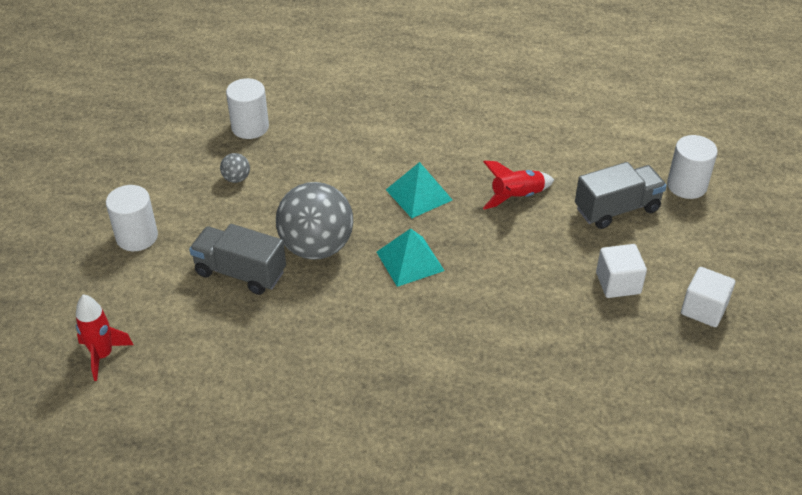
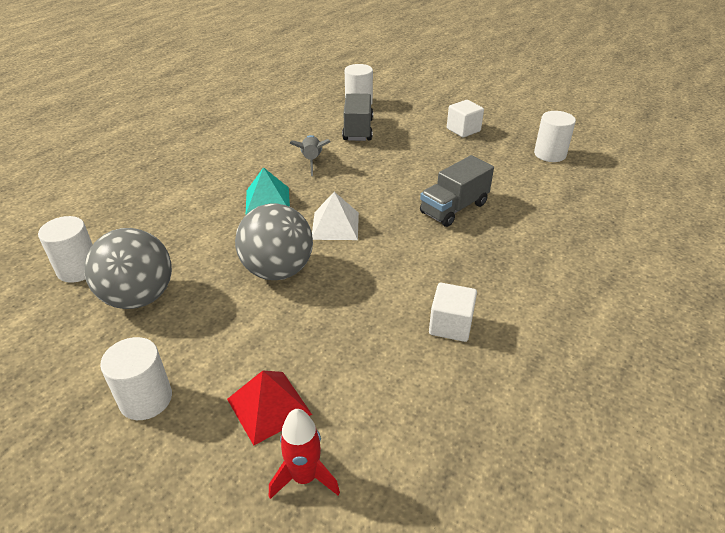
camera: 65 degrees left, 5 degrees down
(158, 308) = (269, 406): none -> red pyramid
(236, 178) = (139, 297): grey ball -> grey ball, size x2.42
(240, 273) = (269, 328): grey truck -> grey truck (454, 208)
(410, 261) = (335, 225): turquoise pyramid -> white pyramid
(517, 197) = (311, 160): red rocket -> grey rocket
(618, 283) = (422, 149): white cube -> white cube (450, 325)
(713, 419) = (550, 154): none -> white cylinder

